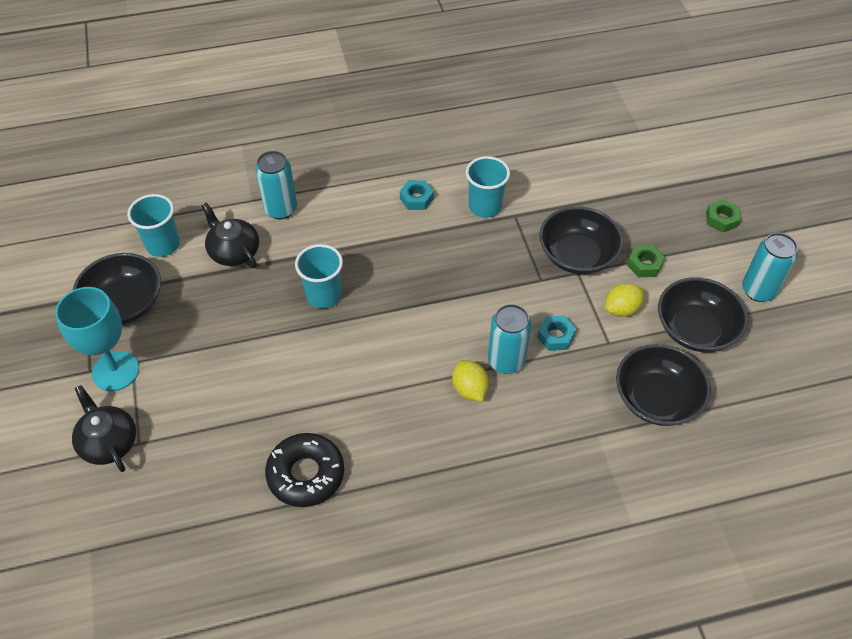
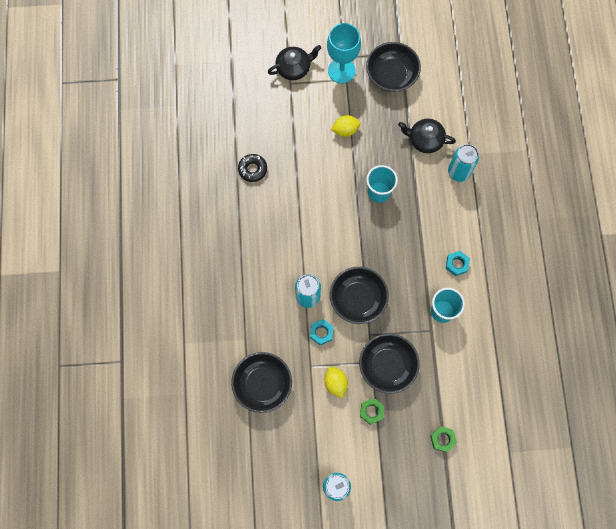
camera: 100 degrees right, 20 degrees up
(163, 245) = (437, 97): turquoise cup -> none
(234, 251) = (425, 140): black teapot -> black teapot turned 135 degrees counterclockwise
(306, 474) = (252, 169): black donut -> black donut, size x0.65
(469, 389) = (291, 270): yellow lemon -> yellow lemon (345, 130)
(695, 329) = (310, 429): black bowl -> black bowl (358, 299)
(721, 219) = (405, 484): green nut -> green nut (442, 439)

